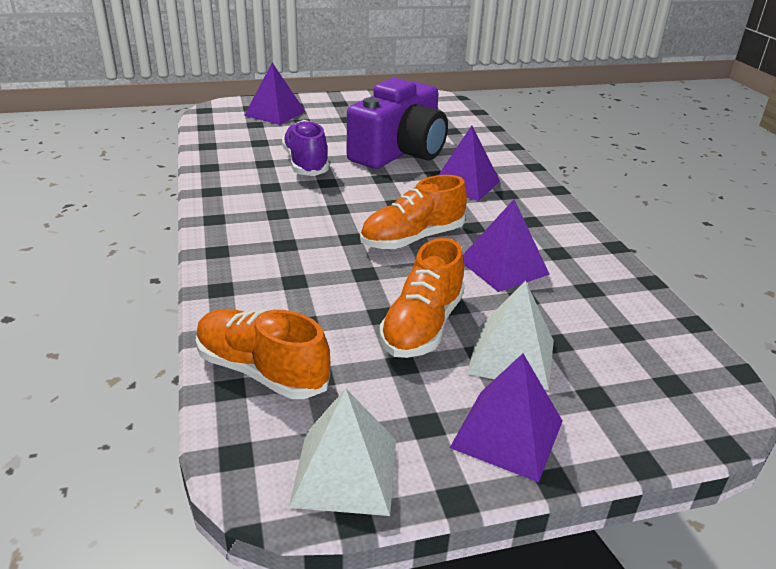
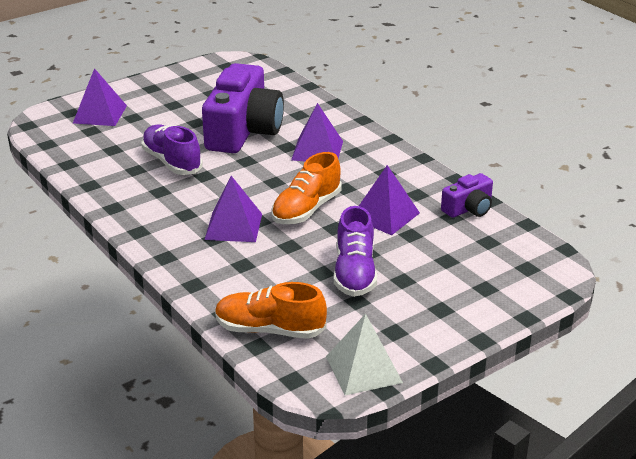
camera: 20 degrees left, 0 degrees up
(422, 326) = (354, 273): orange shoe -> purple shoe
(507, 434) = (444, 323): purple pyramid -> purple pyramid (233, 226)
(512, 356) = (423, 277): white pyramid -> none
(617, 284) = (468, 208): none -> purple camera

